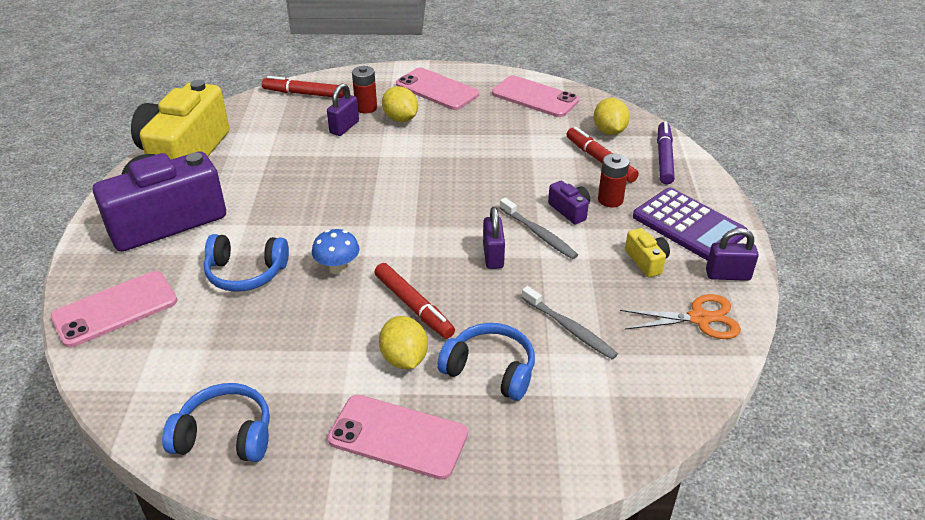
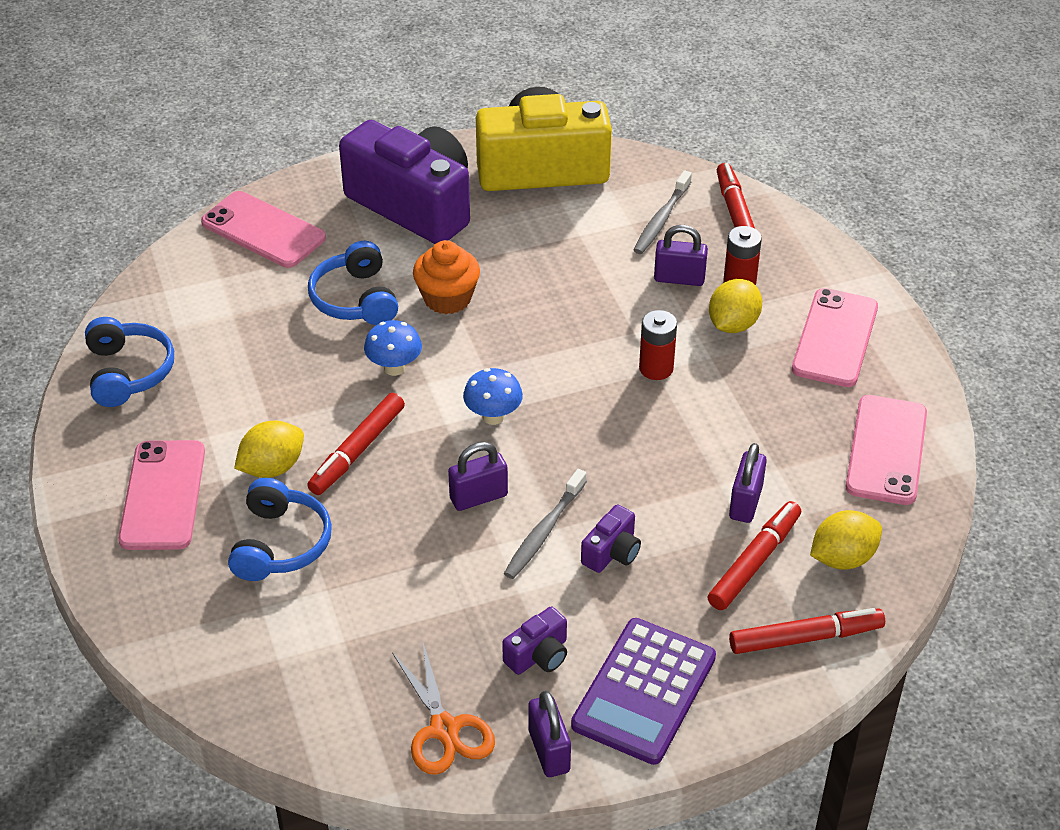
camera: 70 degrees right, 5 degrees up
(283, 226) = (447, 298): none -> orange cupcake
(419, 232) = (493, 416): none -> blue mushroom
(551, 151) = (745, 502): none -> purple padlock
(569, 328) = (375, 599): grey toothbrush -> grey toothbrush (661, 219)
(610, 200) = (660, 592): red battery -> red battery (656, 368)
(646, 261) = (538, 655): yellow camera -> purple camera
(664, 158) = (805, 638): purple marker -> red marker

